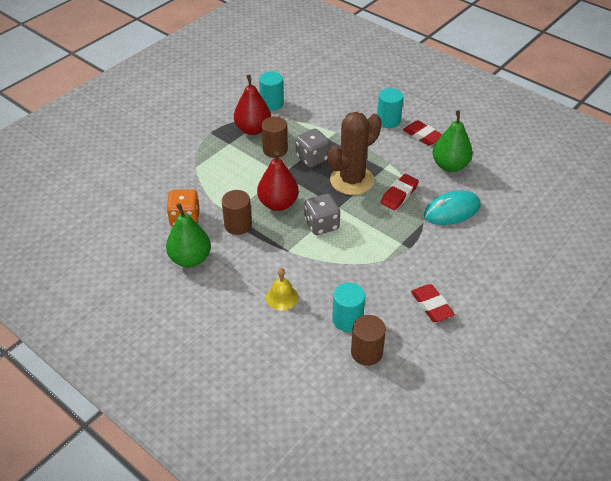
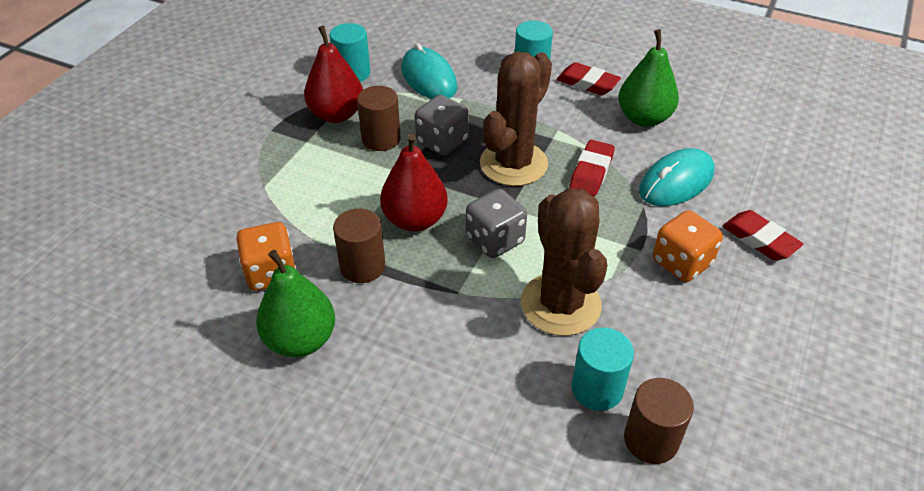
camera: 15 degrees left, 0 degrees up
(282, 297) = (476, 374): yellow bell -> none
(319, 115) = (428, 78): none -> turquoise mouse
(346, 269) = (560, 304): none -> brown cactus
(431, 260) = (681, 263): none -> orange dice
(431, 306) = (715, 335): red eraser -> red eraser (759, 240)

